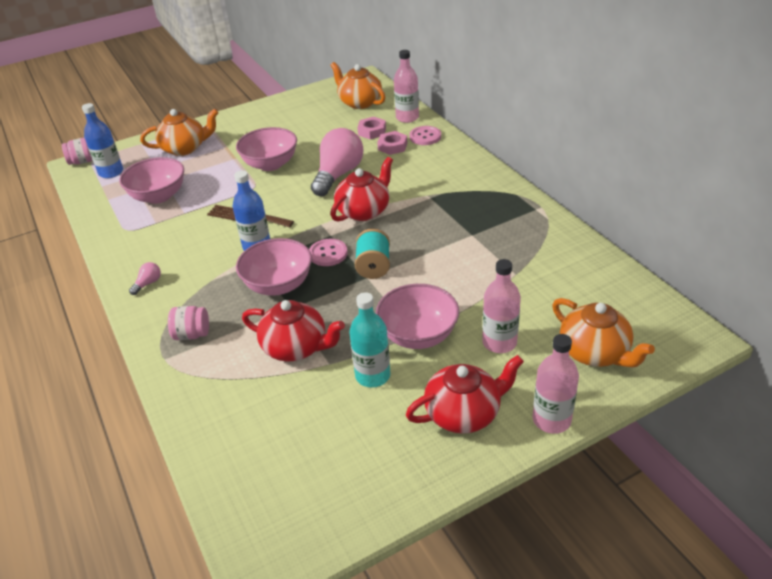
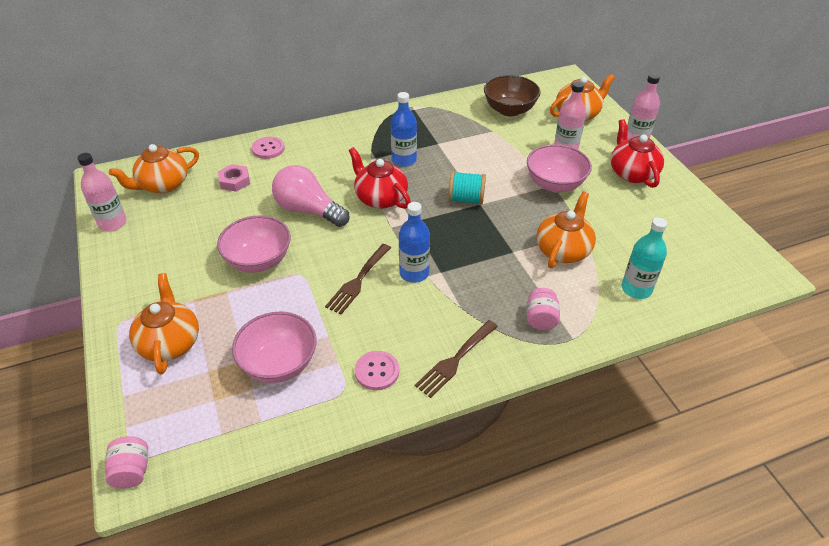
camera: 85 degrees left, 5 degrees up
(111, 172) = (188, 426): blue bottle -> blue bottle (404, 160)
(148, 283) = (455, 360): pink light bulb -> brown fork
(278, 285) = (479, 259): pink bowl -> none
(296, 347) = (563, 250): red teapot -> orange teapot
(328, 254) = (440, 225): pink button -> pink button (377, 371)
(373, 375) = (596, 210): turquoise bottle -> turquoise bottle (636, 289)
(392, 146) = (274, 170): pink nut -> none
(407, 117) = (222, 155): pink bottle -> pink bottle (112, 223)
(572, 284) = (509, 110): none -> brown bowl

